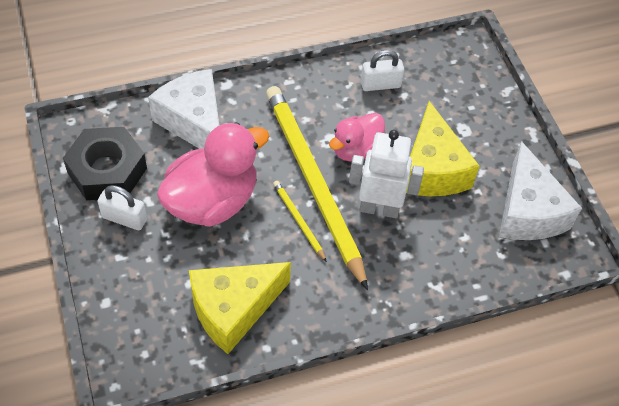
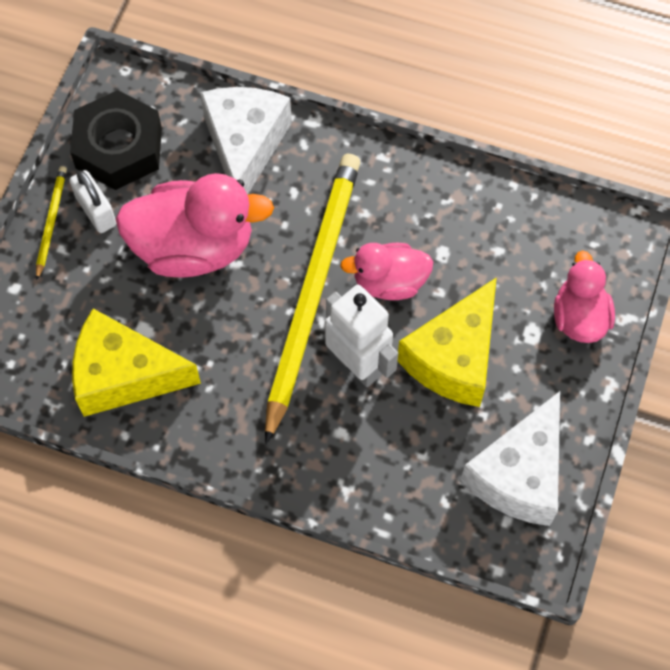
camera: 40 degrees right, 10 degrees up
(298, 220) = (263, 323): yellow pencil -> yellow pencil (51, 222)
(380, 84) = (482, 222): white padlock -> none
(481, 105) = (579, 317): none -> pink duck

